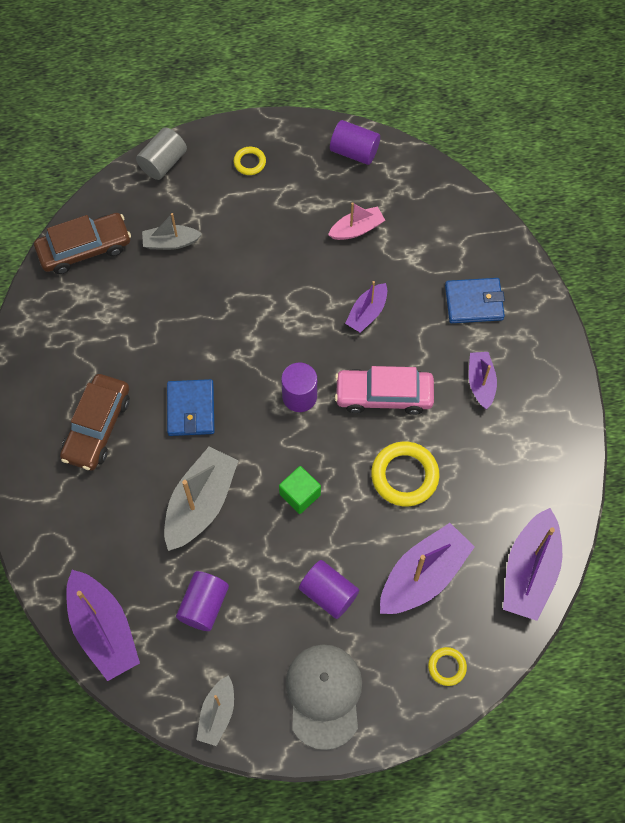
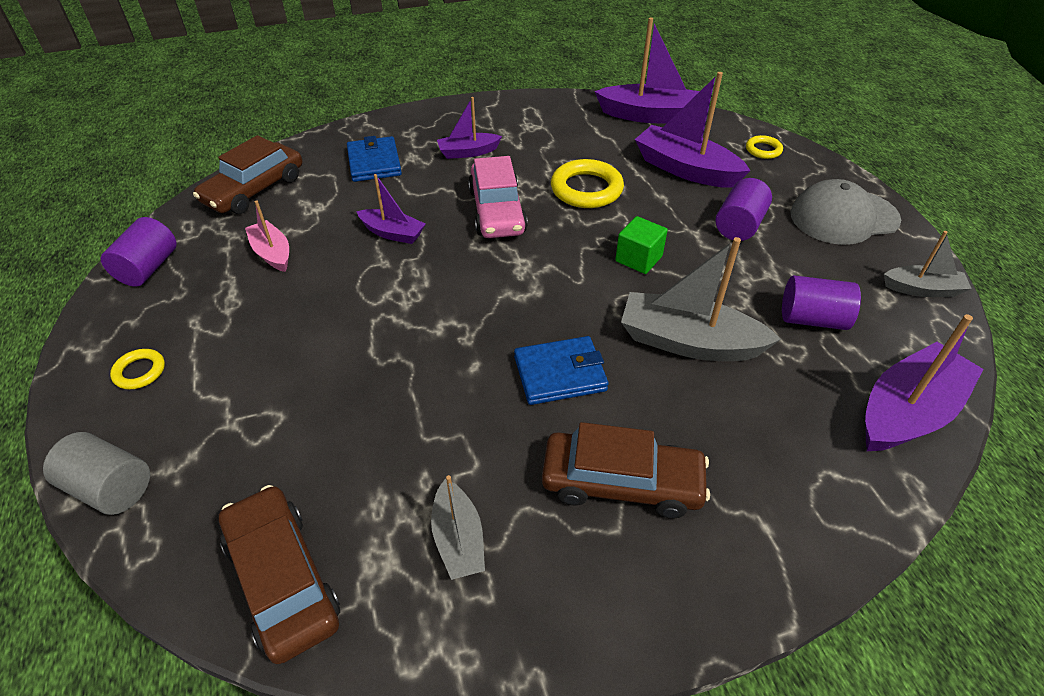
camera: 100 degrees left, 20 degrees down
(170, 242) = (278, 447): grey boat -> grey boat (458, 539)
(299, 396) = (514, 274): purple cylinder -> none
(445, 211) = (254, 189): none -> brown car

